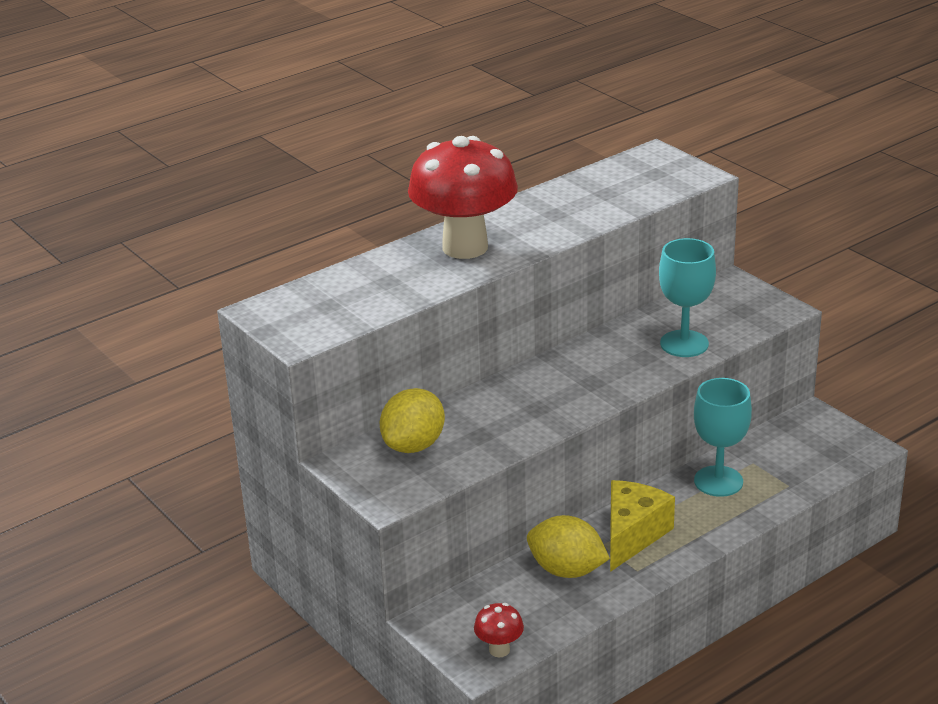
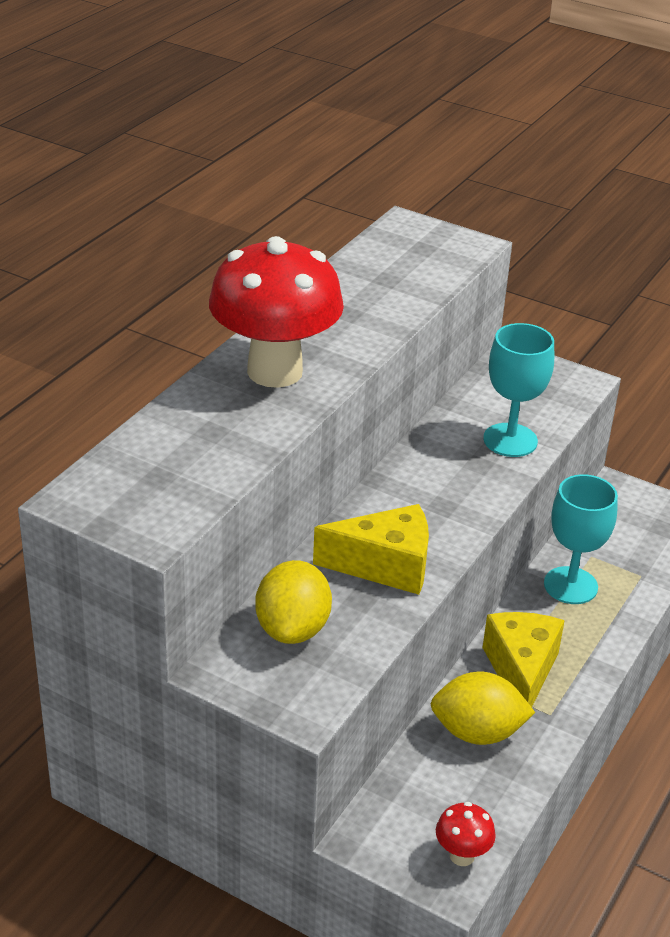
camera: 25 degrees left, 5 degrees up
(515, 416) = (385, 566): none -> yellow cheese

